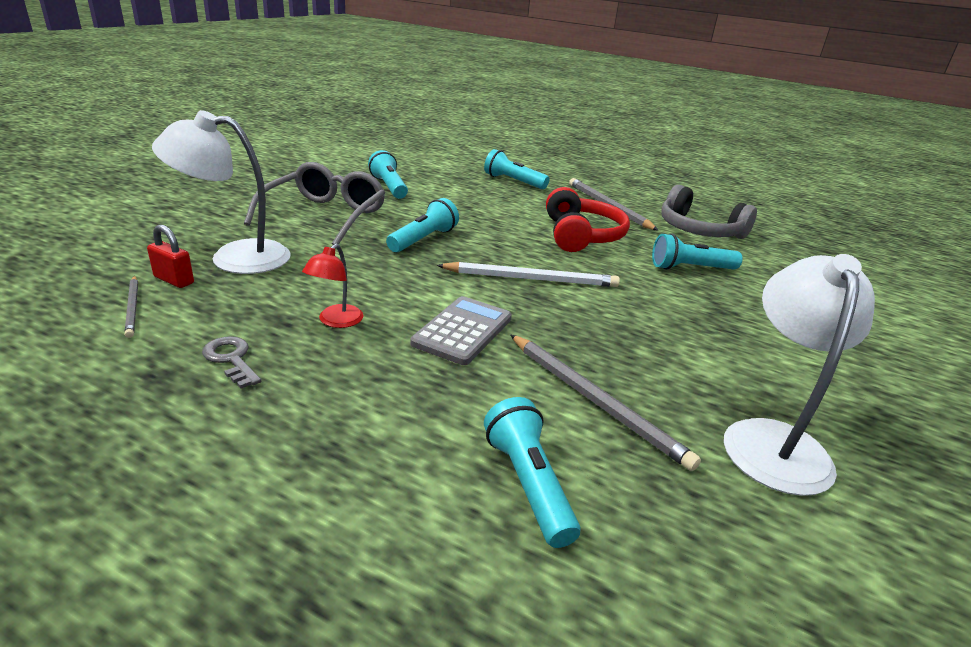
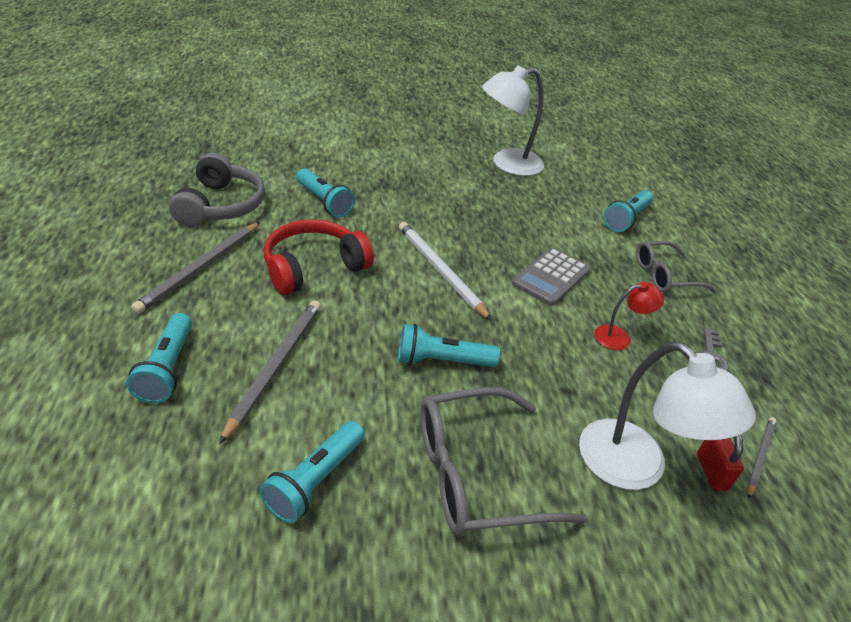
camera: 125 degrees left, 10 degrees up
(369, 422) = (664, 276): none -> grey glasses
(462, 331) = (551, 277): grey calculator -> grey calculator turned 45 degrees counterclockwise
(595, 401) = (548, 213): grey pencil -> grey pencil (276, 366)

